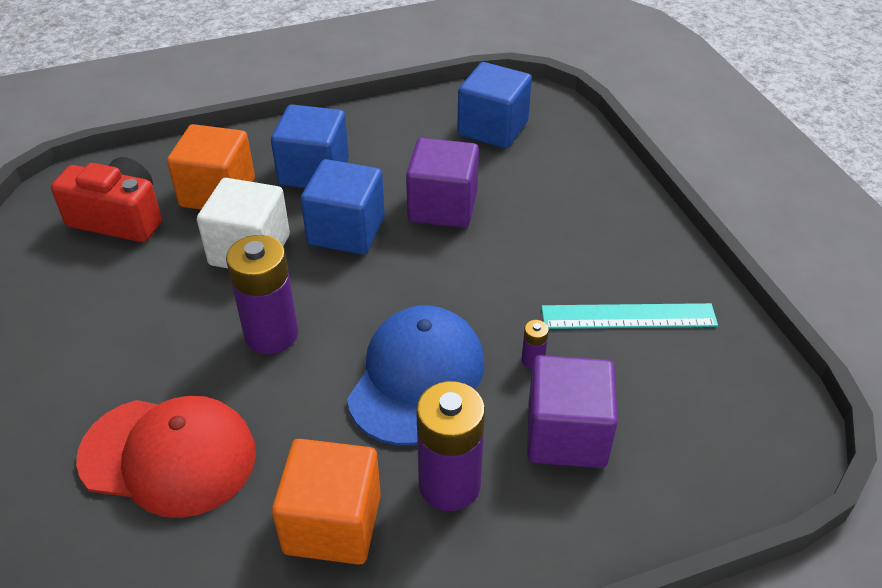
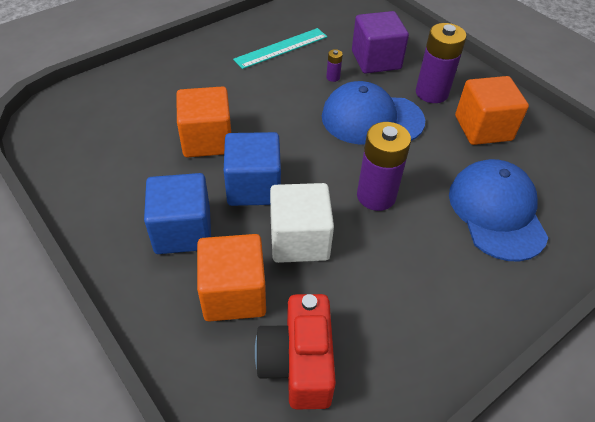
camera: 110 degrees left, 5 degrees up
(168, 456) = (496, 212): red cap -> blue cap
(442, 207) = (207, 140): purple cube -> orange cube
(493, 128) = (96, 131): blue cube -> none
(628, 316) = (281, 48): turquoise ruler -> turquoise ruler turned 75 degrees clockwise

